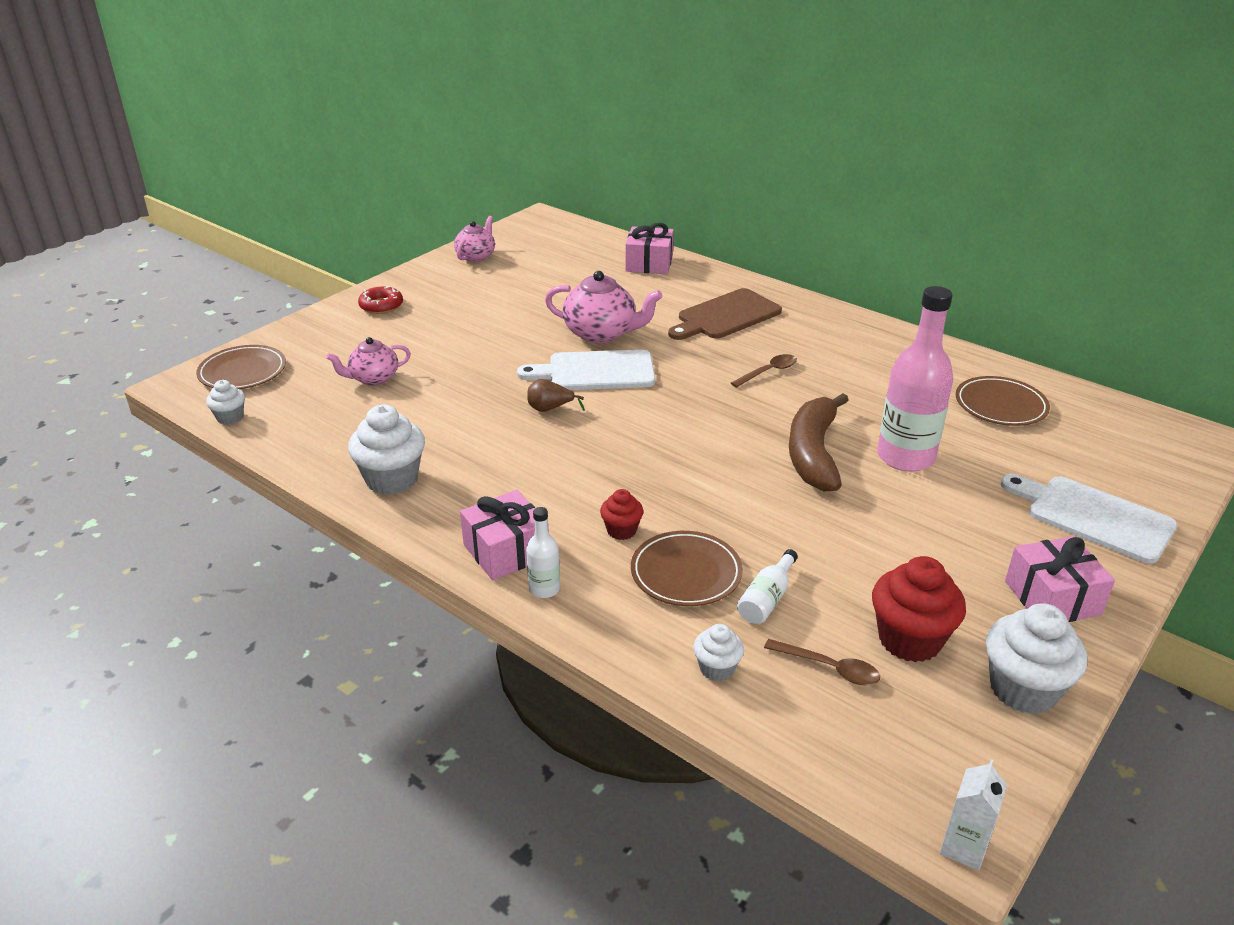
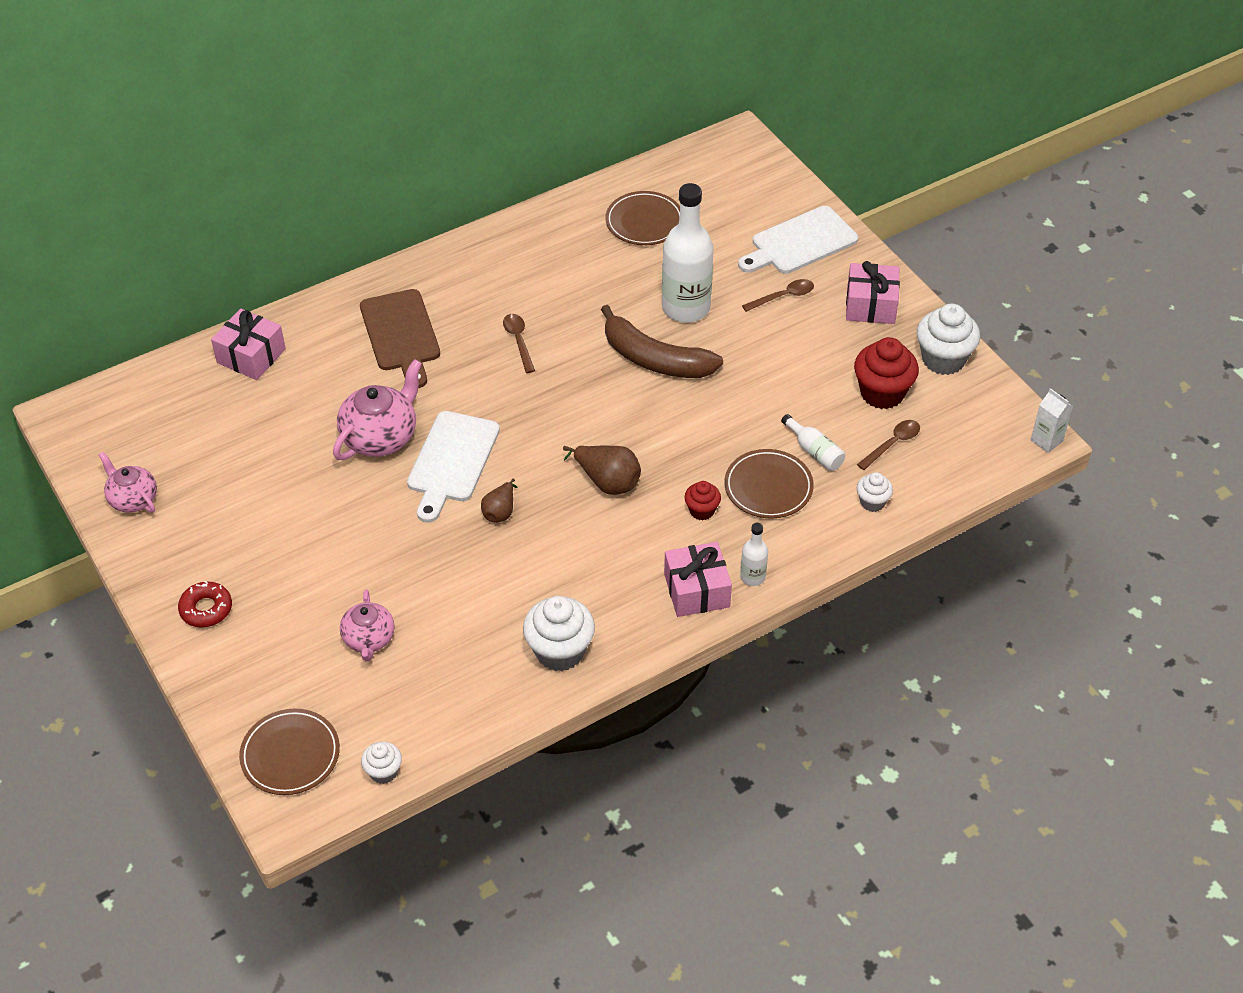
camera: 70 degrees left, 15 degrees up
(624, 460) = (607, 482): none -> brown pear
(905, 457) = (686, 308): pink bottle -> white bottle
(992, 522) = (783, 297): none -> brown spoon

